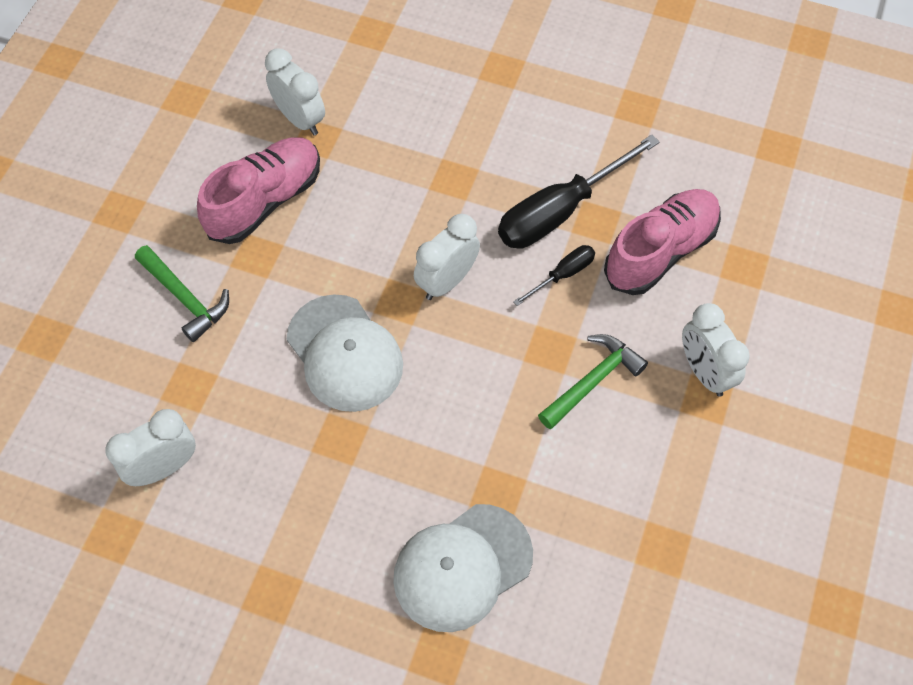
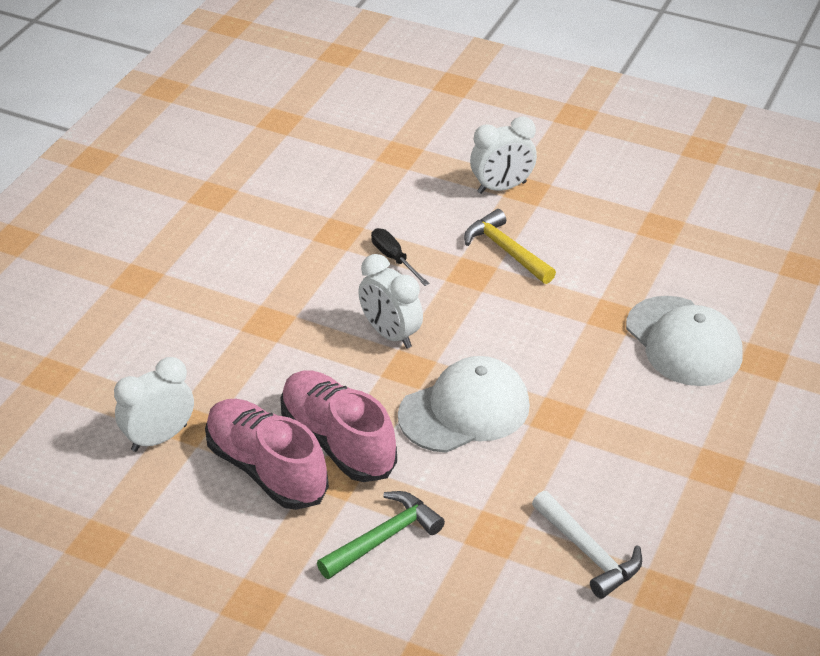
camera: 85 degrees left, 20 degrees down
(164, 467) = (588, 552): white clock -> white hammer
(560, 211) = (322, 254): black screwdriver -> none
(592, 381) = (506, 251): green hammer -> yellow hammer
(660, 251) = (378, 198): pink shoe -> pink shoe (337, 441)

